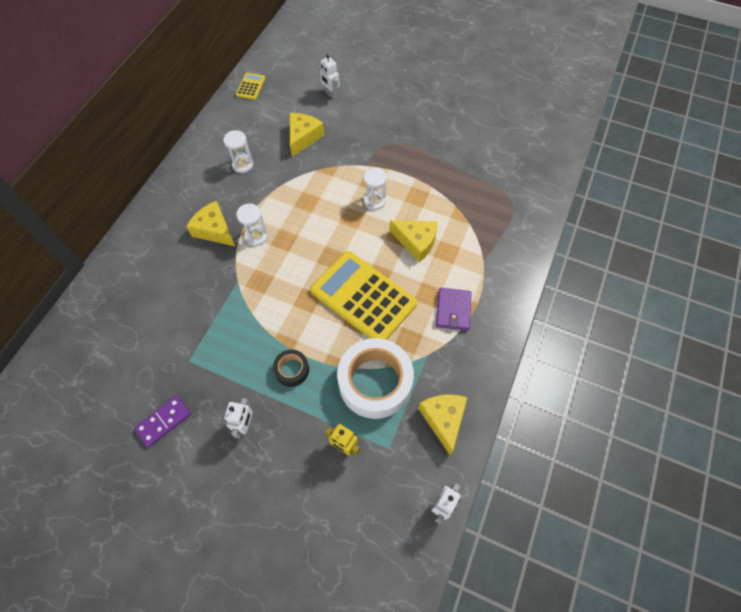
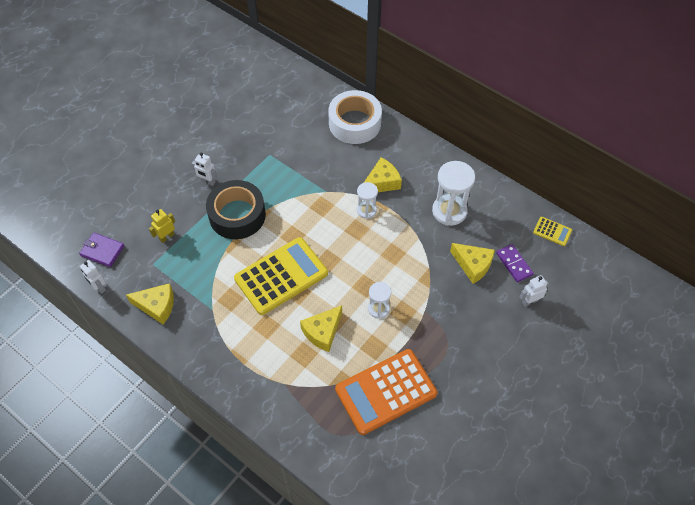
camera: 105 degrees right, 5 degrees down
(163, 421) = (230, 137): purple domino -> purple domino (514, 264)
(243, 165) = (449, 211): white hourglass -> white hourglass, size x1.74
(292, 370) = (237, 215): black tape -> black tape, size x2.11
(375, 382) = (205, 267): white tape -> white tape (354, 123)
(453, 310) = (244, 342): purple wallet -> purple wallet (102, 251)
(457, 179) = (386, 391): none -> orange calculator

